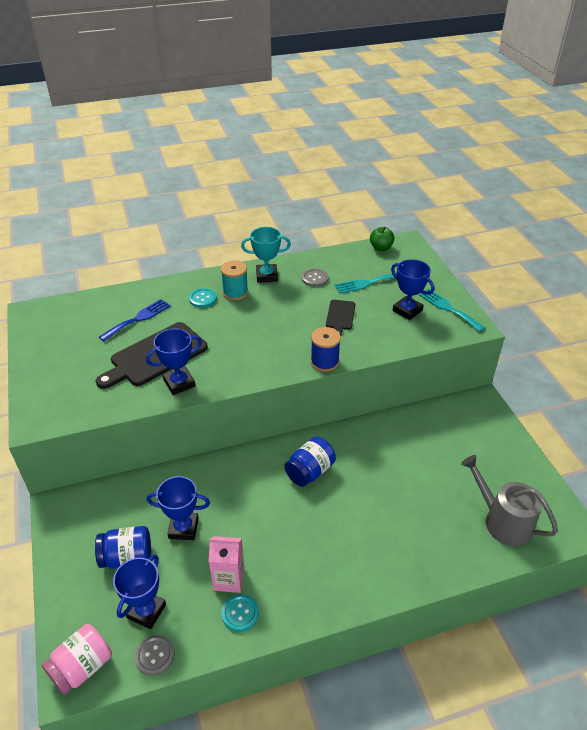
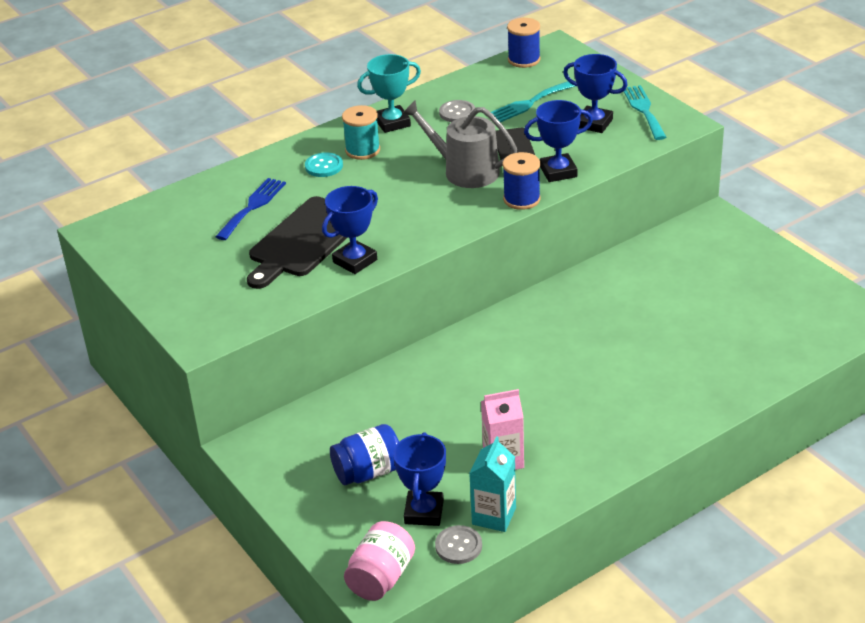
camera: 15 degrees left, 5 degrees down
(183, 528) = (420, 428): blue trophy -> blue trophy (558, 172)
(195, 634) = (494, 516): none -> turquoise carton
(240, 613) = (534, 485): turquoise button -> none
(310, 471) = (542, 337): blue jar -> none
(381, 248) = (524, 60): green apple -> blue spool
(449, 309) = (644, 111): turquoise fork -> turquoise fork turned 45 degrees clockwise
(503, 521) = (789, 329): grey watering can -> grey watering can (465, 171)

